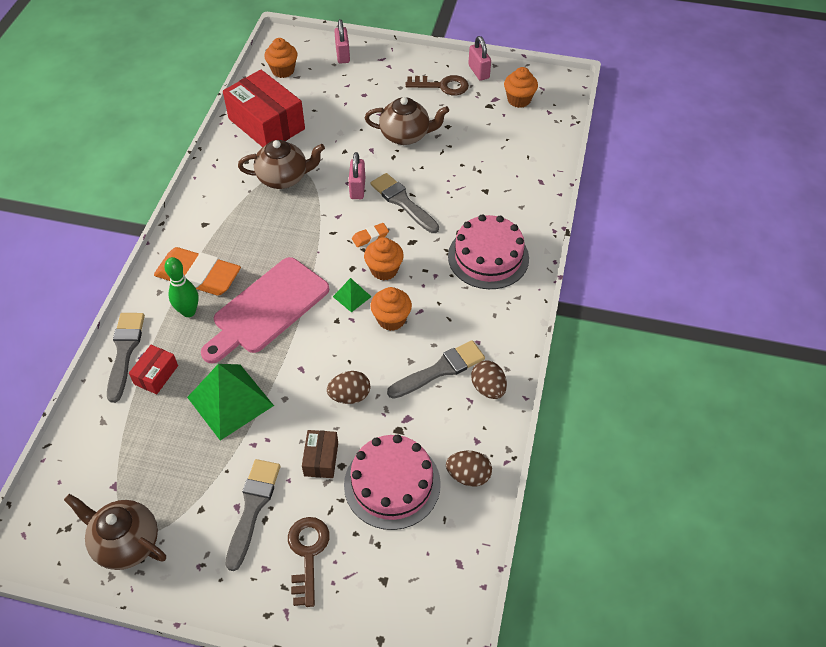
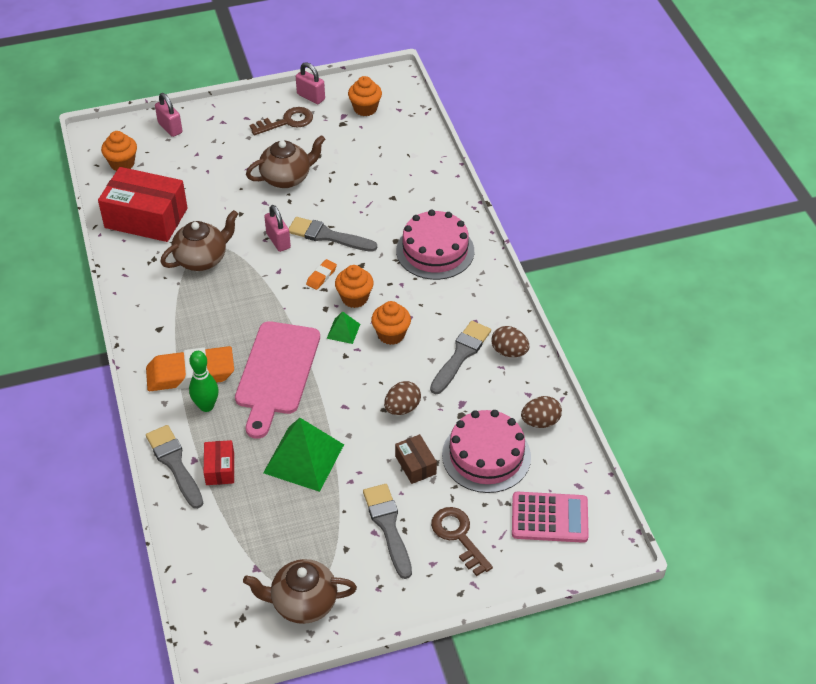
camera: 30 degrees left, 5 degrees down
(406, 583) = (549, 518): none -> pink calculator

